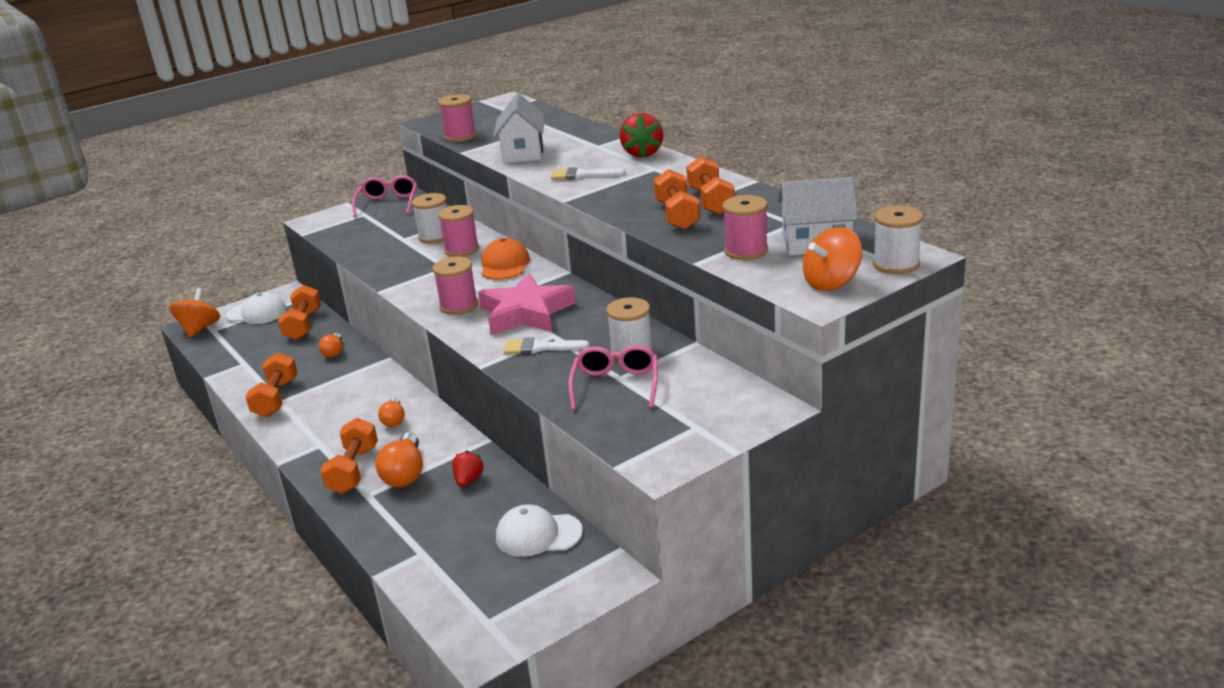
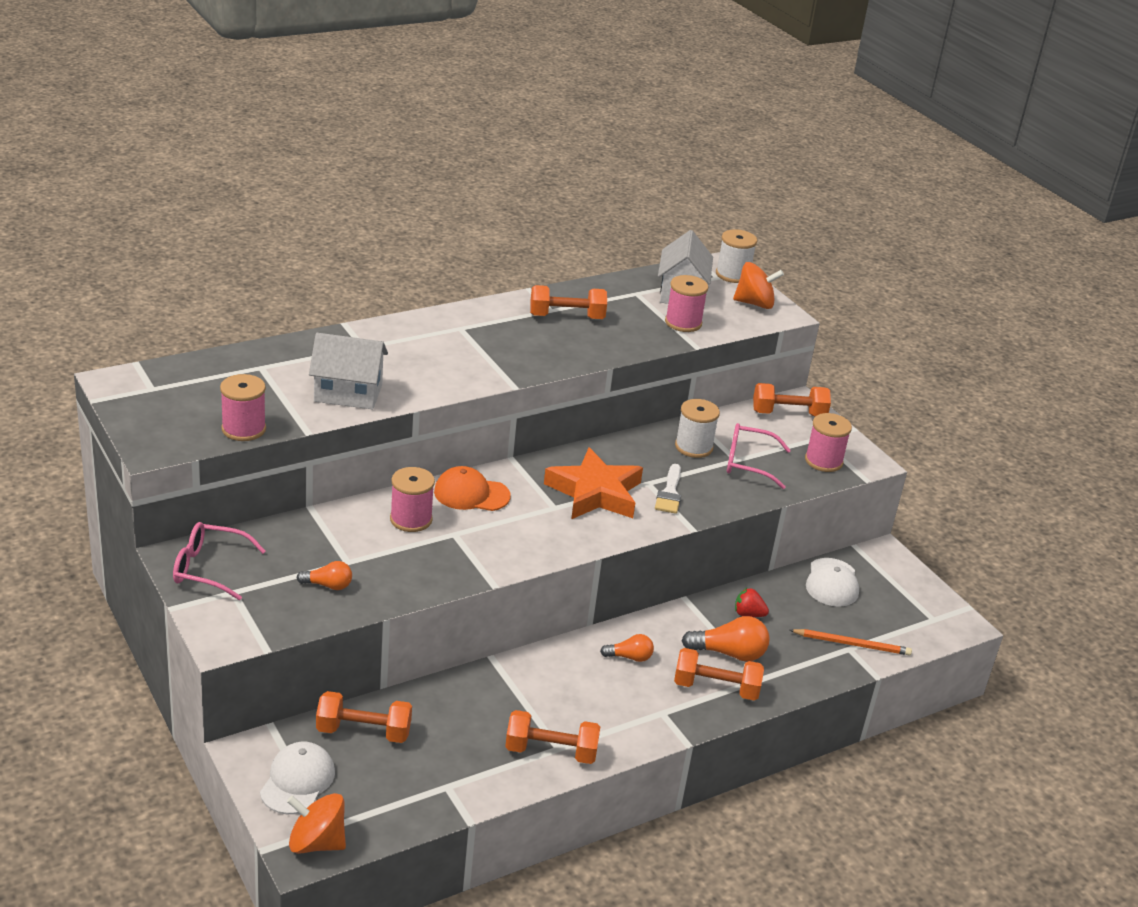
camera: 90 degrees left, 5 degrees up
(334, 352) = (454, 702): orange light bulb -> orange light bulb (328, 585)
(429, 555) = (852, 644): none -> orange pencil
(435, 236) = (357, 536): white spool -> none
(459, 306) = (559, 532): pink spool -> pink spool (823, 461)
(526, 313) = (595, 493): pink star -> orange star
(582, 175) = (450, 368): white brush -> none
(642, 153) = (410, 326): red strawberry -> none
(677, 215) = (591, 337): orange dumbbell -> orange dumbbell (788, 414)
(831, 283) = (754, 303): orange spinning top -> orange spinning top turned 60 degrees counterclockwise

